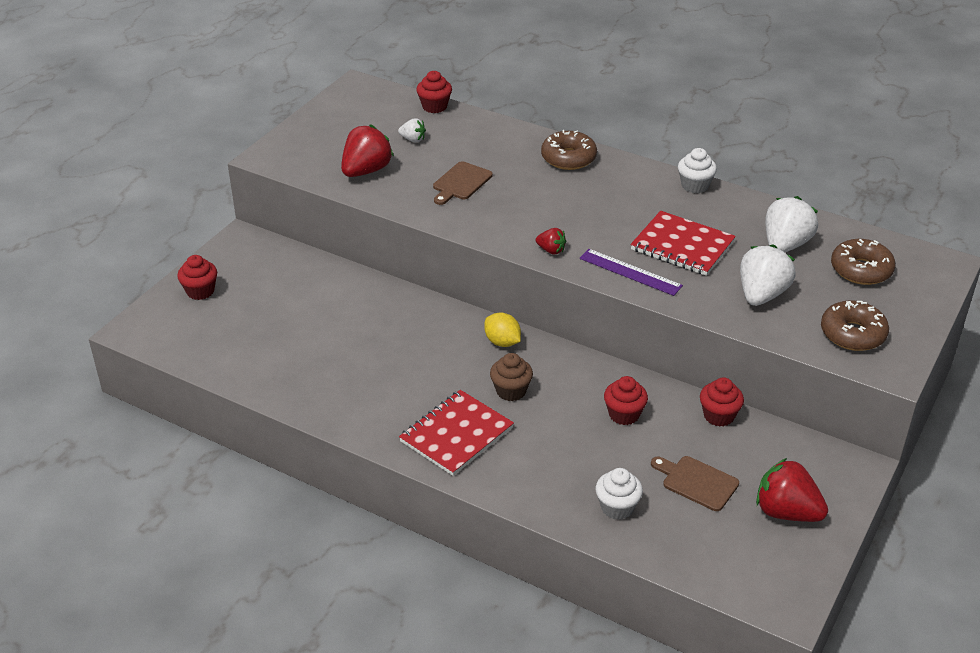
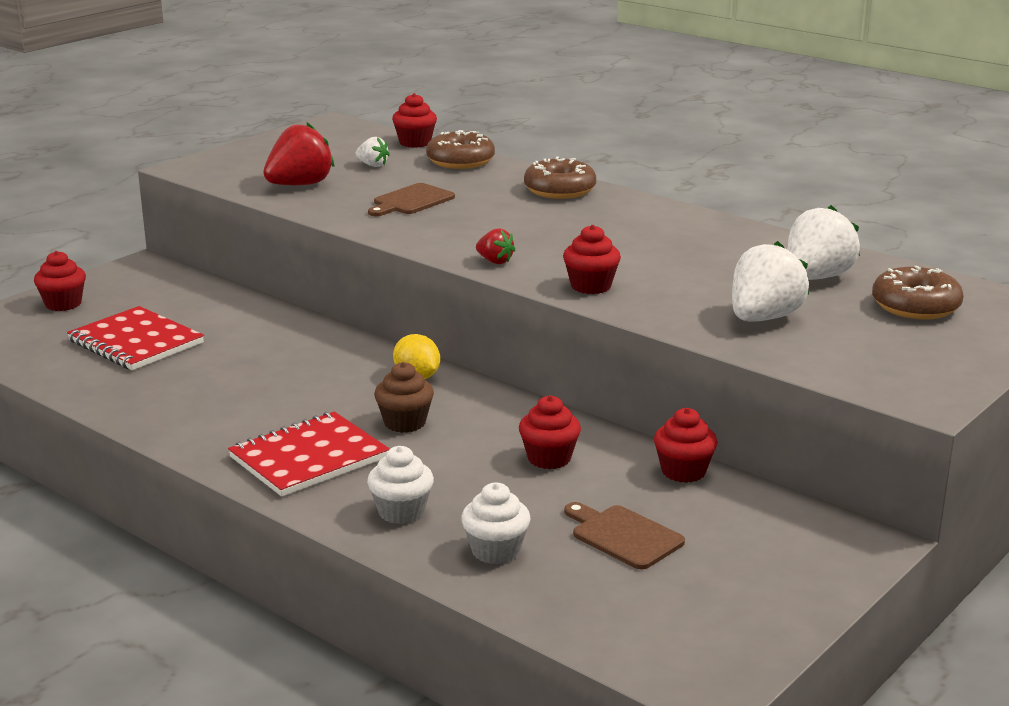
camera: 10 degrees right, 15 degrees down
(630, 272) = (591, 286): purple ruler -> red cupcake
(682, 246) = (673, 269): red notebook -> red notebook (136, 342)
(695, 186) = (714, 221): white cupcake -> white cupcake (401, 512)
(786, 512) = (744, 580): red strawberry -> none
(852, 334) = (881, 363): brown donut -> brown donut (460, 161)

